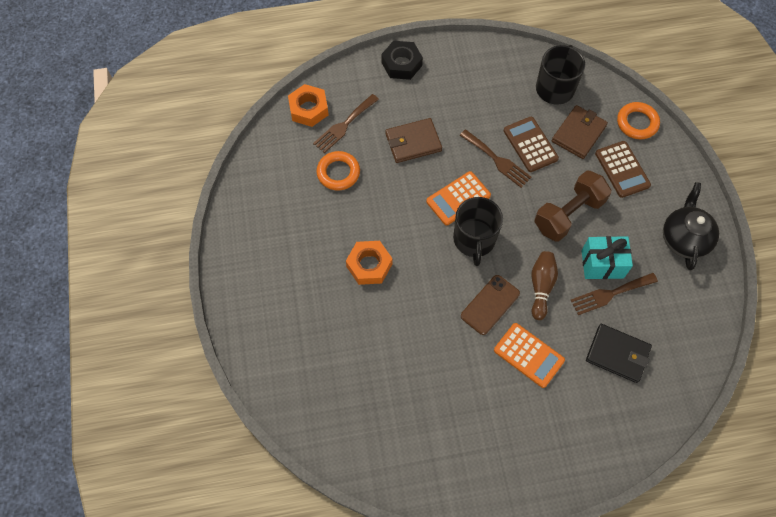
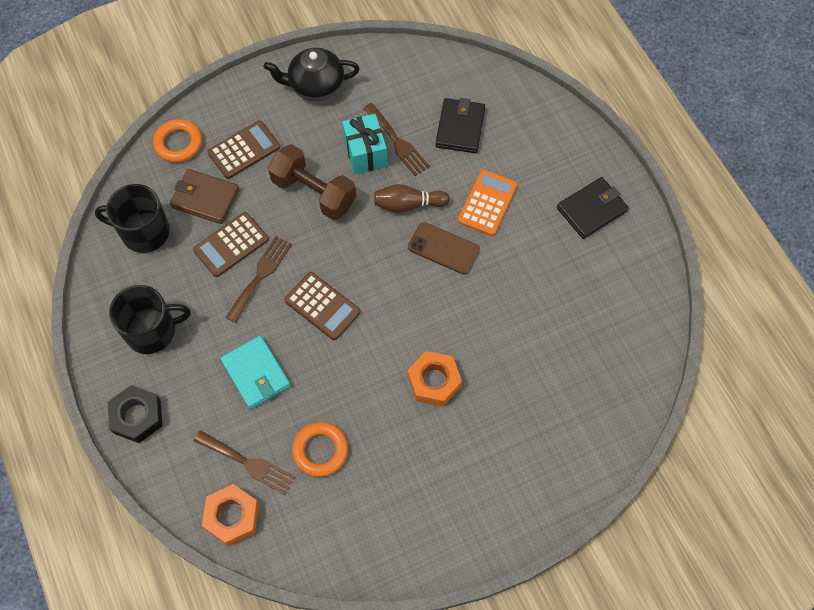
camera: 105 degrees left, 0 degrees up
(413, 142) = (256, 373): brown wallet -> turquoise wallet
(458, 198) = (322, 306): orange calculator -> brown calculator
(474, 240) = (370, 279): black mug -> black mug (152, 331)
(501, 451) = (592, 209): none -> black wallet

